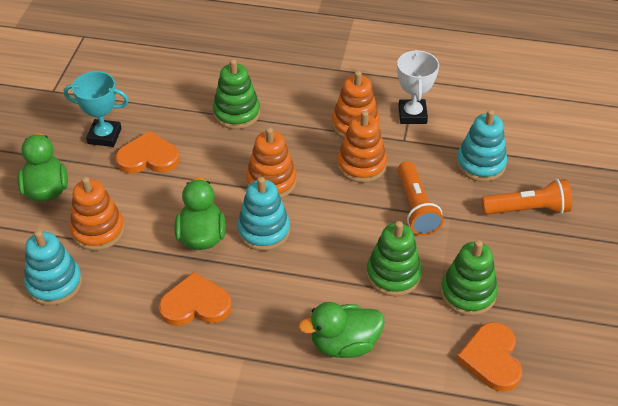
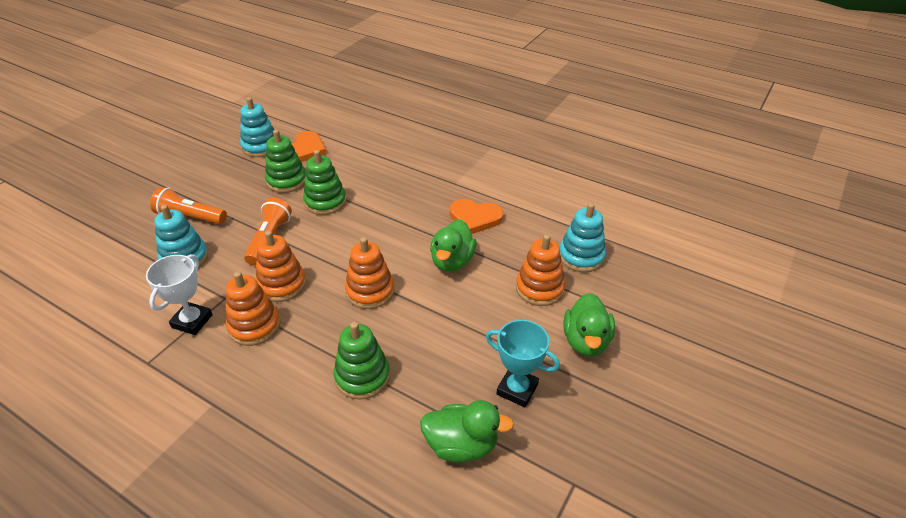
camera: 160 degrees left, 5 degrees down
(148, 157) = (476, 349): orange heart -> none
(264, 231) = (400, 253): turquoise stacking toy -> turquoise stacking toy (261, 147)
(344, 344) = (387, 175): green duck -> green duck (461, 445)

